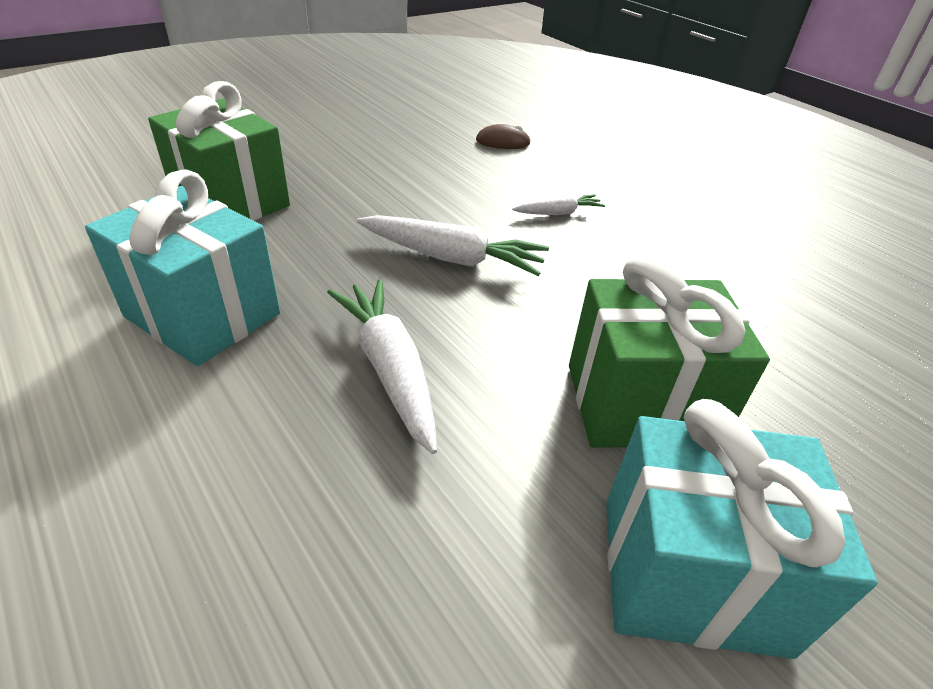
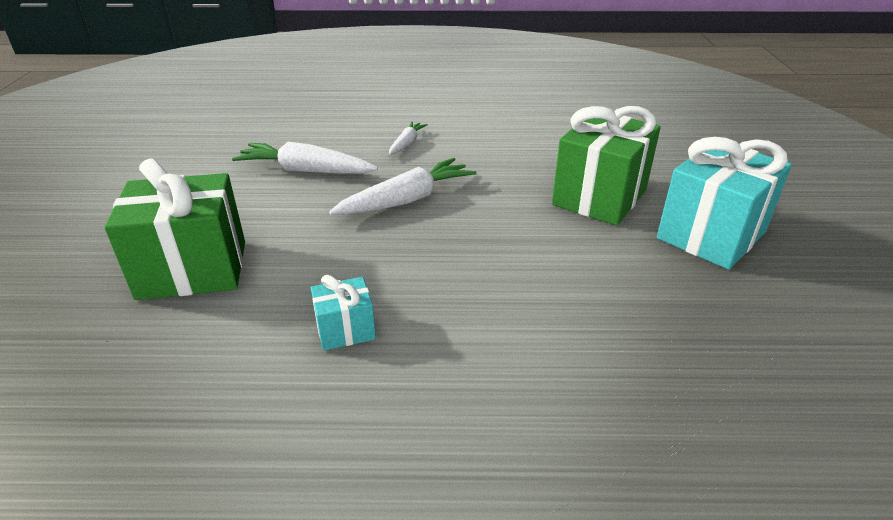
camera: 50 degrees left, 5 degrees down
(202, 315) = (345, 330): turquoise gift -> turquoise gift, size x0.49
(389, 368) = (493, 266): white carrot -> white carrot (305, 171)
(502, 142) = (292, 124): brown mouse -> none

